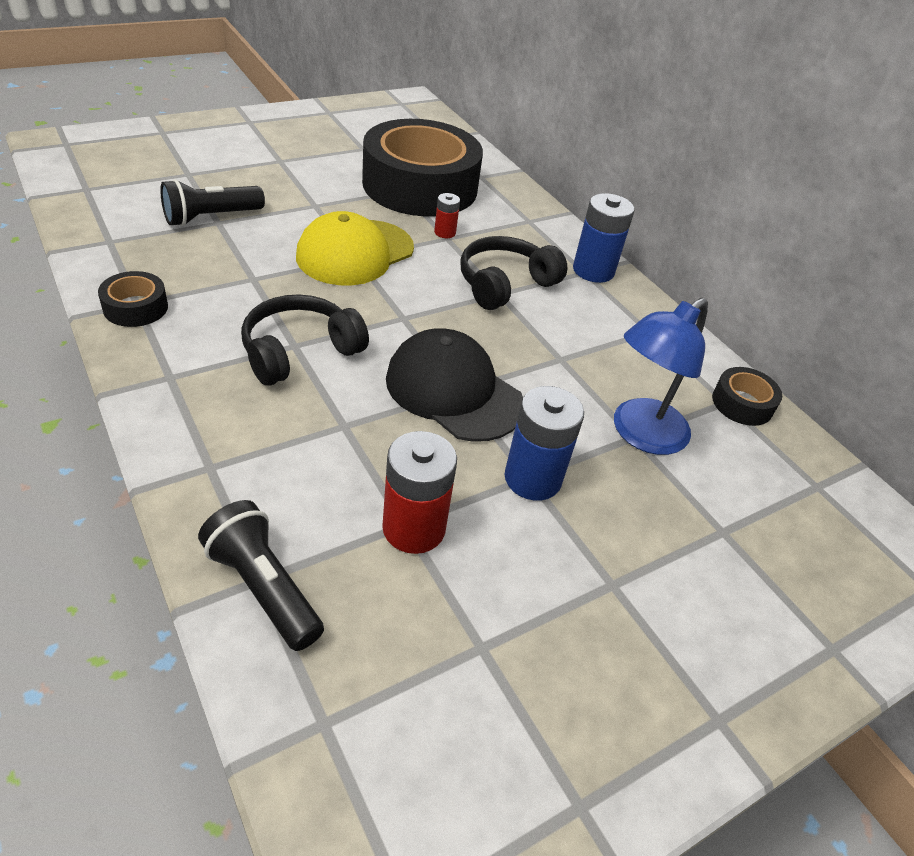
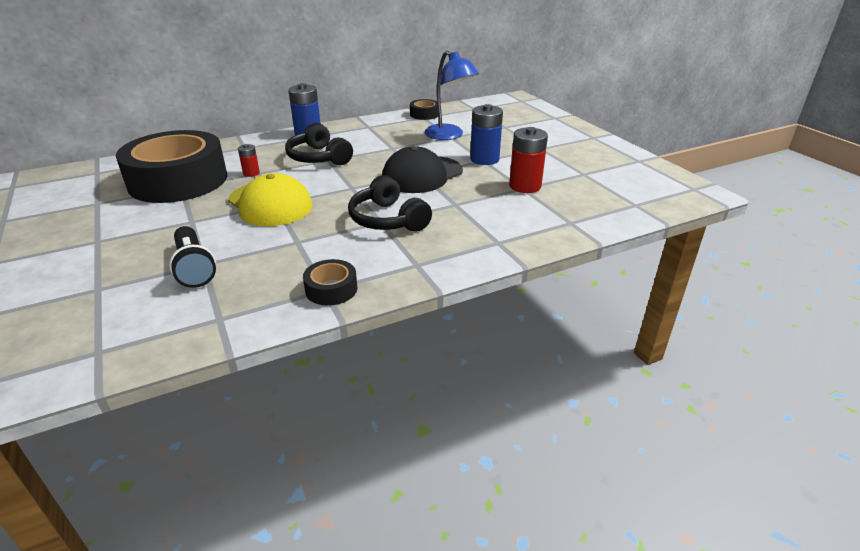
camera: 80 degrees left, 10 degrees down
(264, 587) = (575, 221): black flashlight -> none

